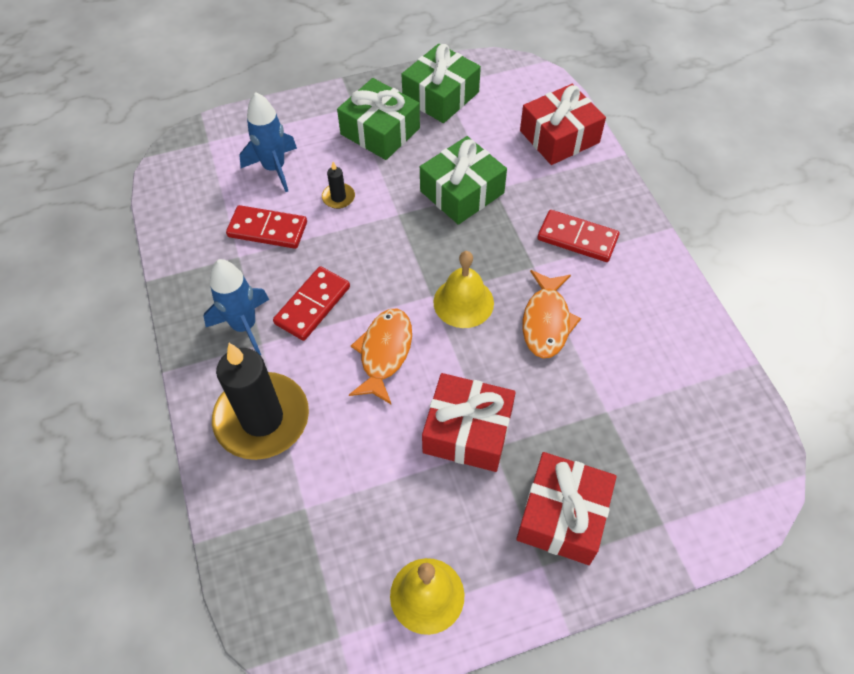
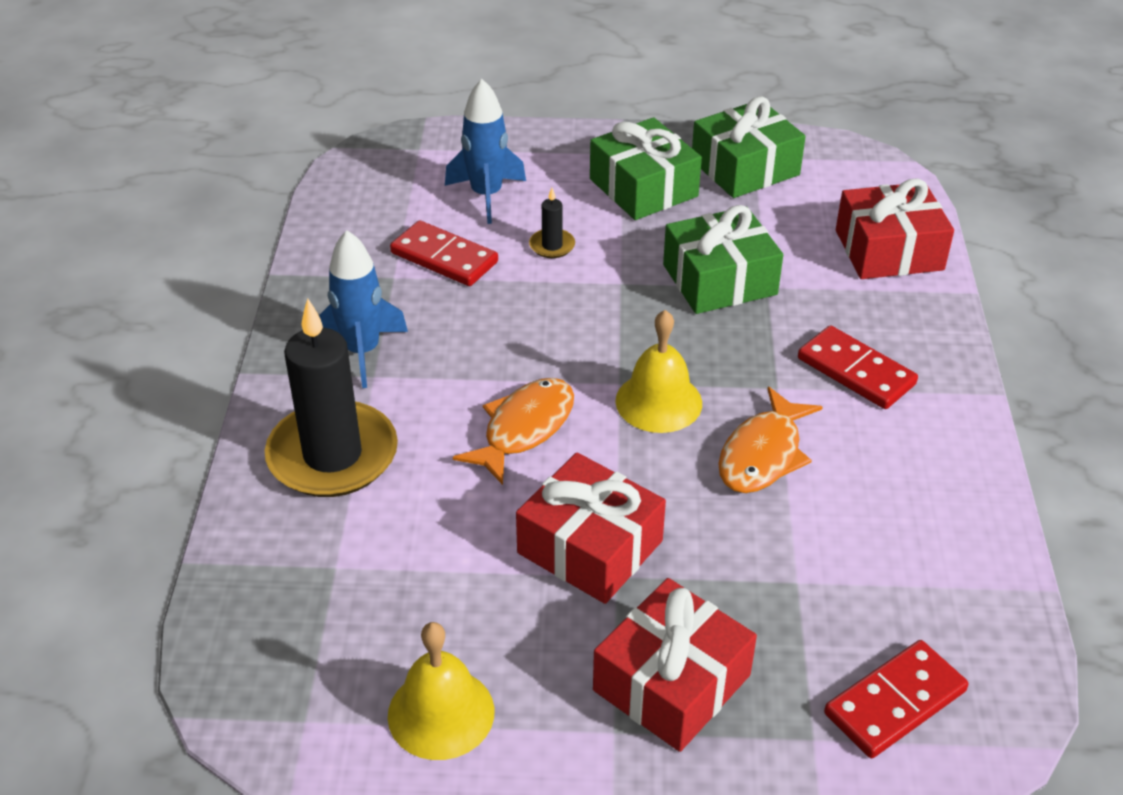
camera: 20 degrees right, 15 degrees down
(313, 305) = (459, 352): red domino -> red domino (895, 702)

